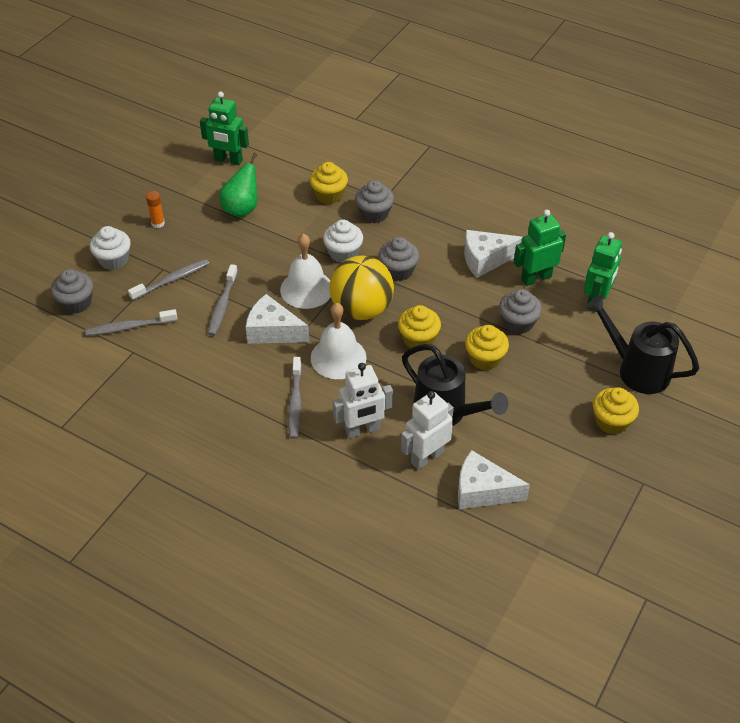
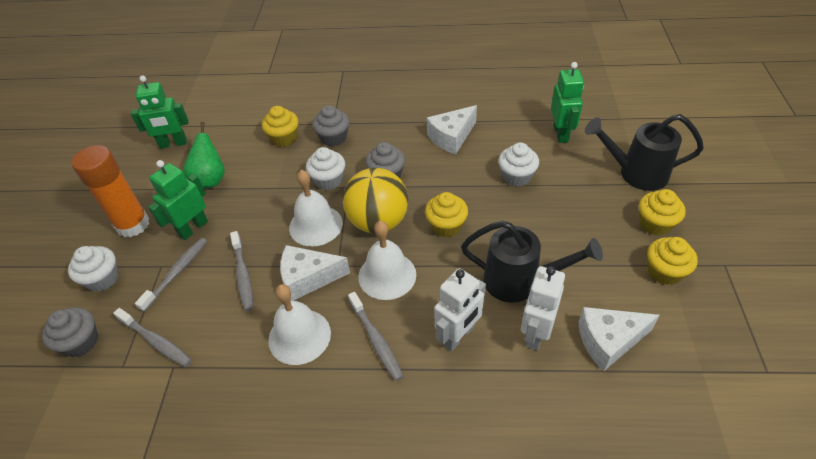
camera: 25 degrees left, 0 degrees up
(130, 327) = (156, 341): grey toothbrush -> grey toothbrush turned 105 degrees counterclockwise
(158, 223) = (133, 225): orange glue stick -> orange glue stick, size x2.35
(238, 373) = (299, 336): none -> white bell
(485, 358) = (514, 217): yellow cupcake -> yellow cupcake (664, 271)
(518, 323) = (516, 176): grey cupcake -> white cupcake
(536, 278) = (501, 135): green robot -> green robot (193, 228)

